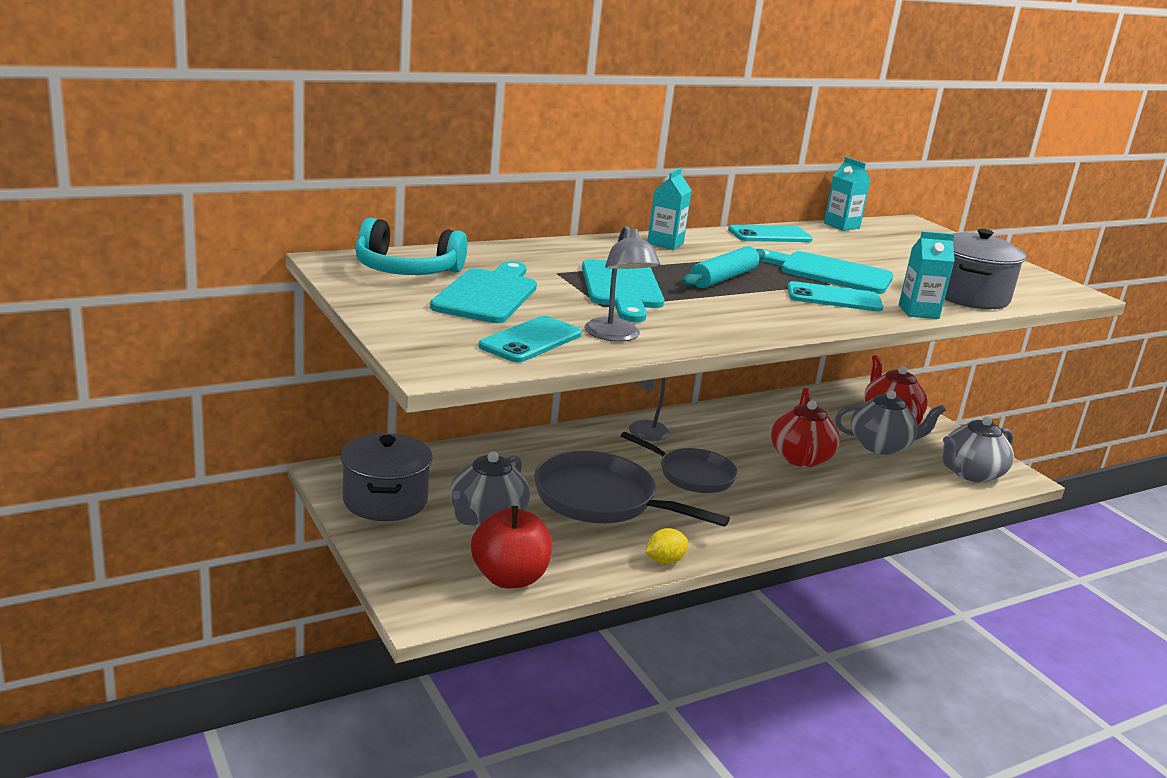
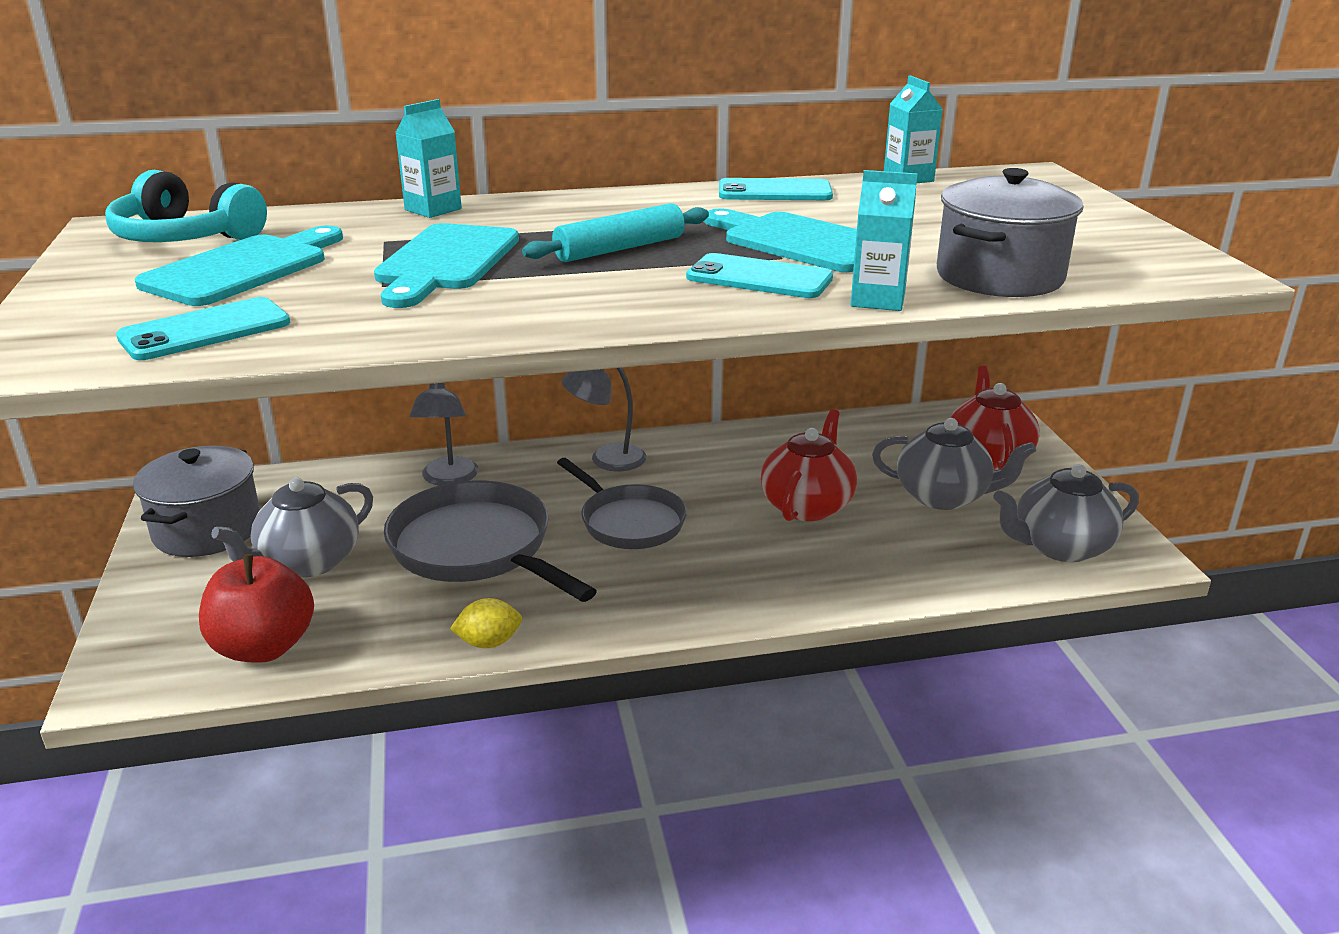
camera: 20 degrees right, 5 degrees up
(616, 336) = (337, 327): grey lamp -> grey lamp (448, 479)
(665, 243) = (598, 203): turquoise carton -> turquoise carton (433, 209)

